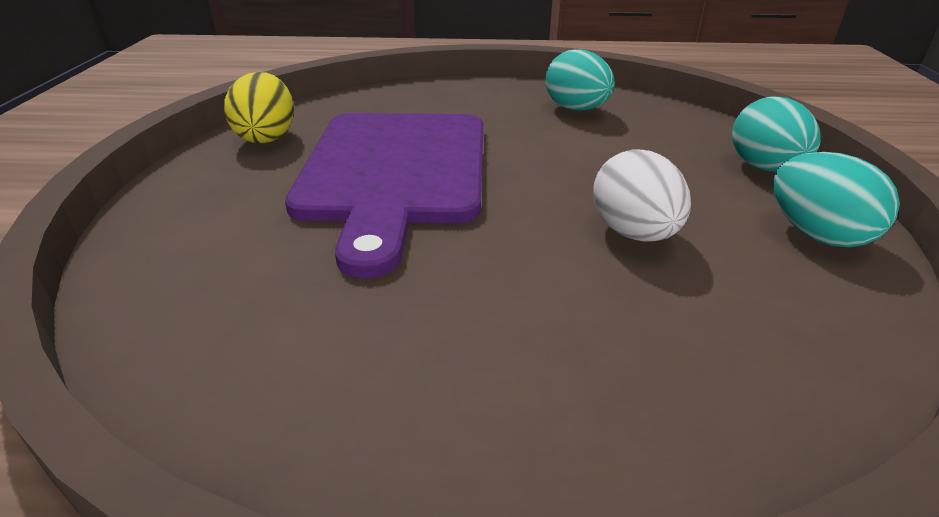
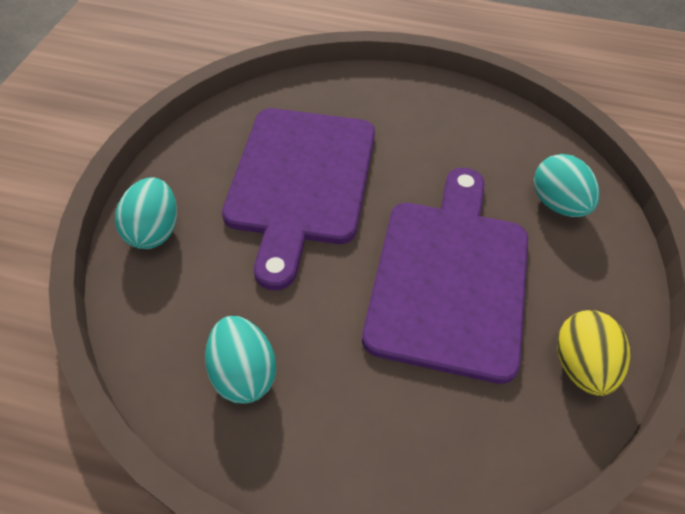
camera: 170 degrees left, 20 degrees up
(634, 233) = (300, 181): white egg -> purple cutting board
(817, 235) = (193, 162): turquoise egg -> turquoise egg (557, 204)

